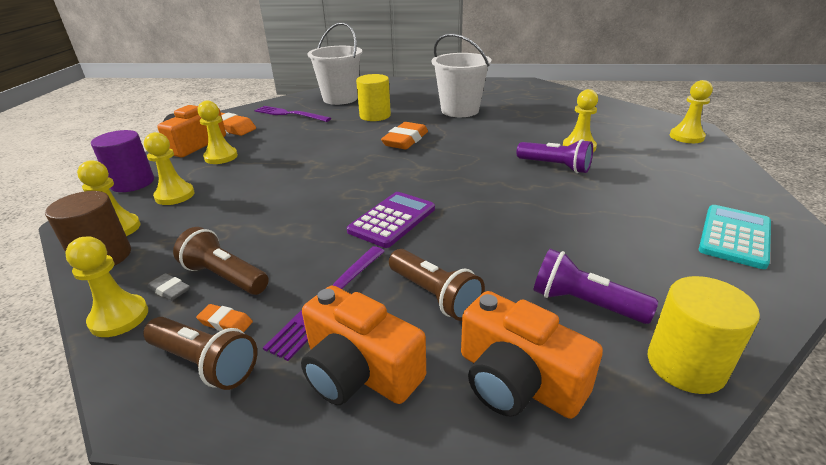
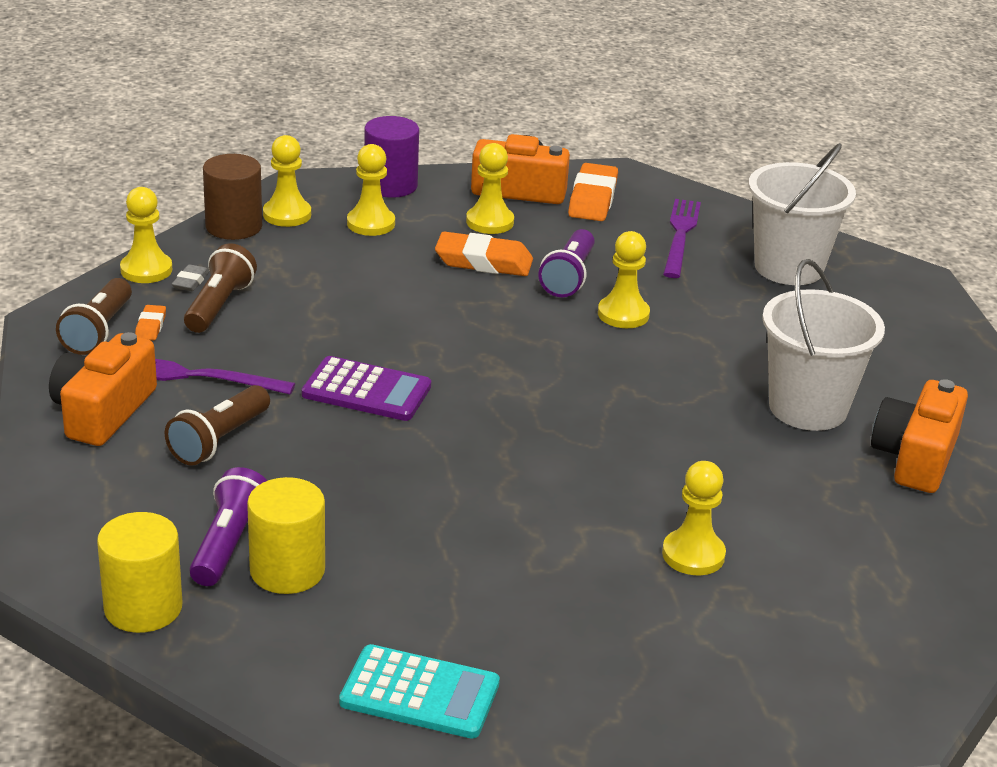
camera: 70 degrees right, 0 degrees up
(375, 116) = (723, 319): yellow cylinder -> yellow cylinder (287, 570)
(405, 140) = (628, 366): orange eraser -> orange eraser (483, 262)
(517, 380) = (105, 500): orange camera -> orange camera (915, 457)
(555, 166) = (594, 526): purple flashlight -> purple flashlight (568, 277)
(686, 137) = (824, 704): yellow pawn -> yellow pawn (623, 314)

